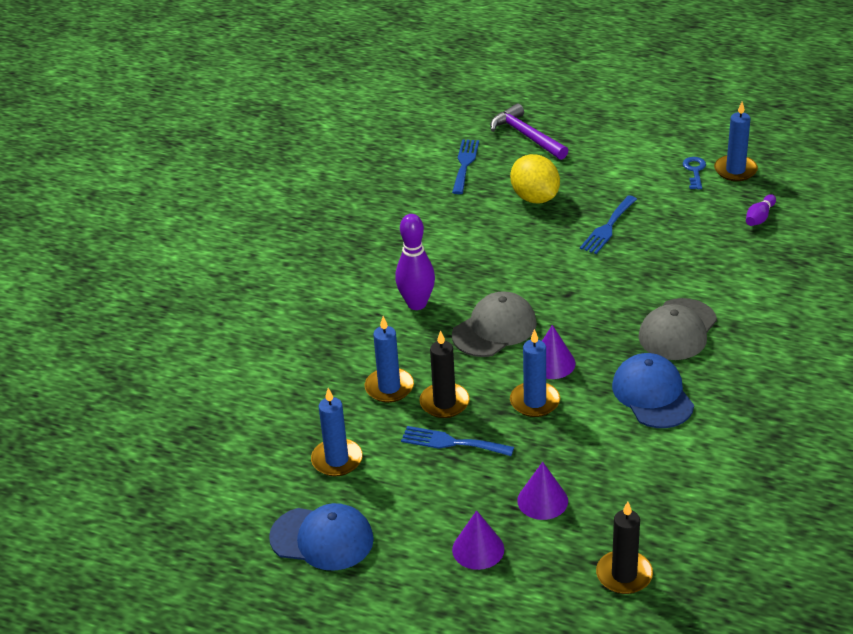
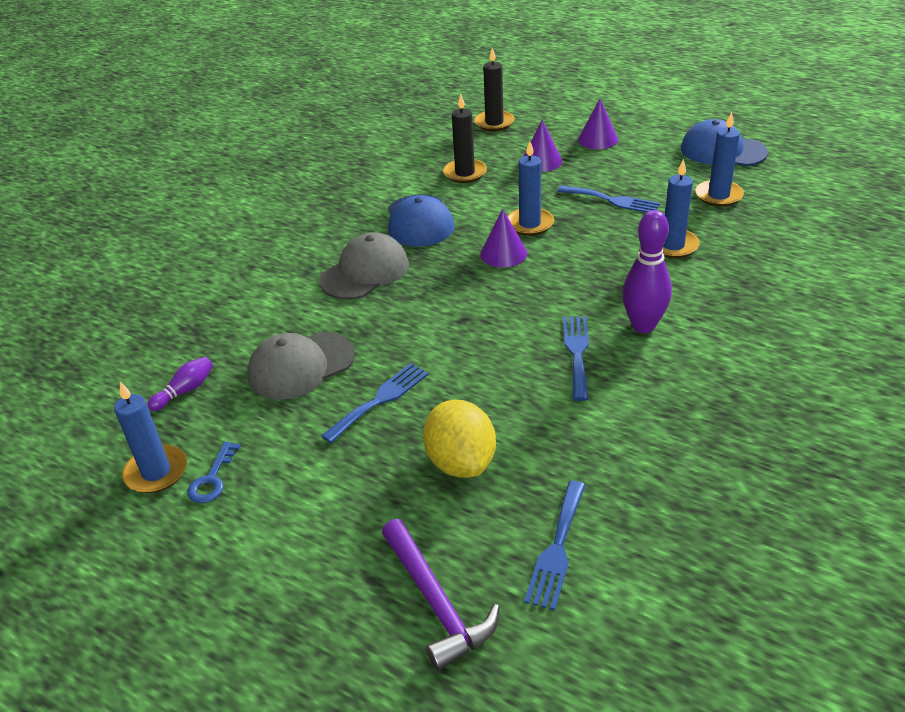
camera: 170 degrees left, 0 degrees up
(444, 403) = (617, 229): black candle -> black candle (465, 173)
(468, 276) = (577, 352): none -> blue fork
(494, 329) = (556, 290): grey cap -> grey cap (301, 366)

